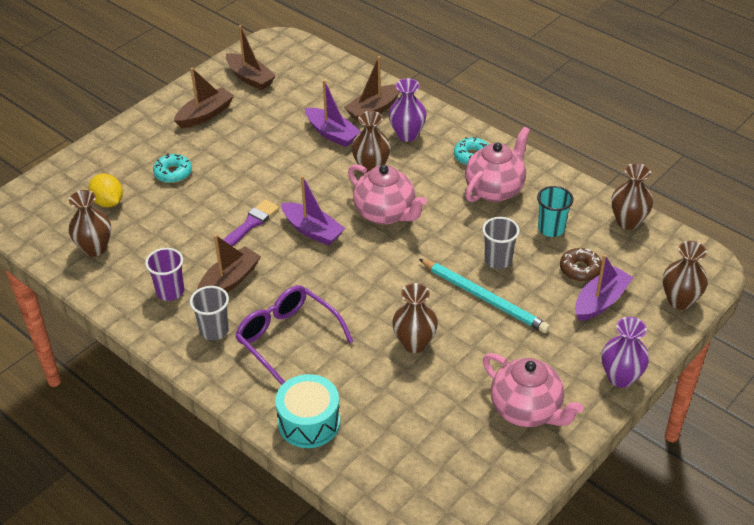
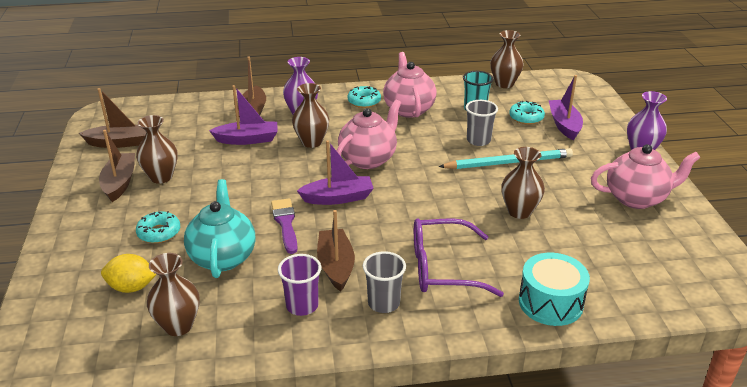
camera: 50 degrees left, 10 degrees down
(180, 220) = (223, 257): none -> turquoise teapot
(385, 213) = (368, 159): pink teapot -> pink teapot turned 45 degrees counterclockwise
(580, 269) = (526, 118): brown donut -> turquoise donut
(679, 300) = (594, 101): brown vase -> brown vase (161, 177)

